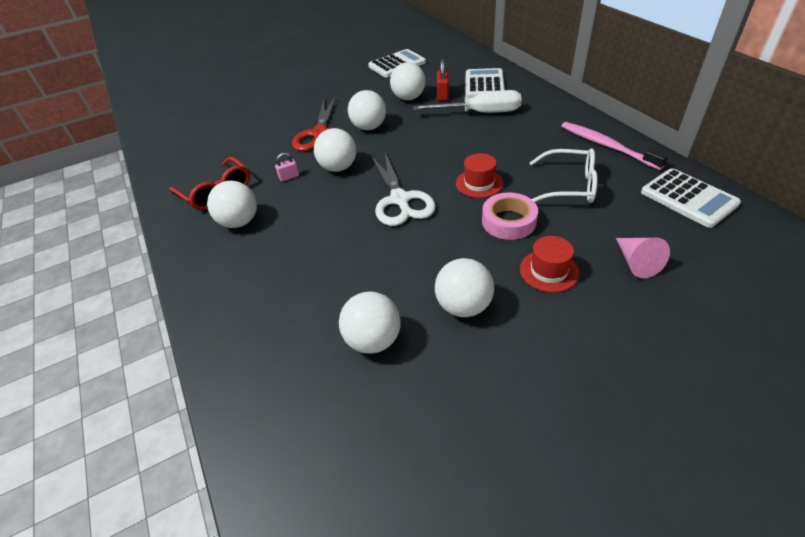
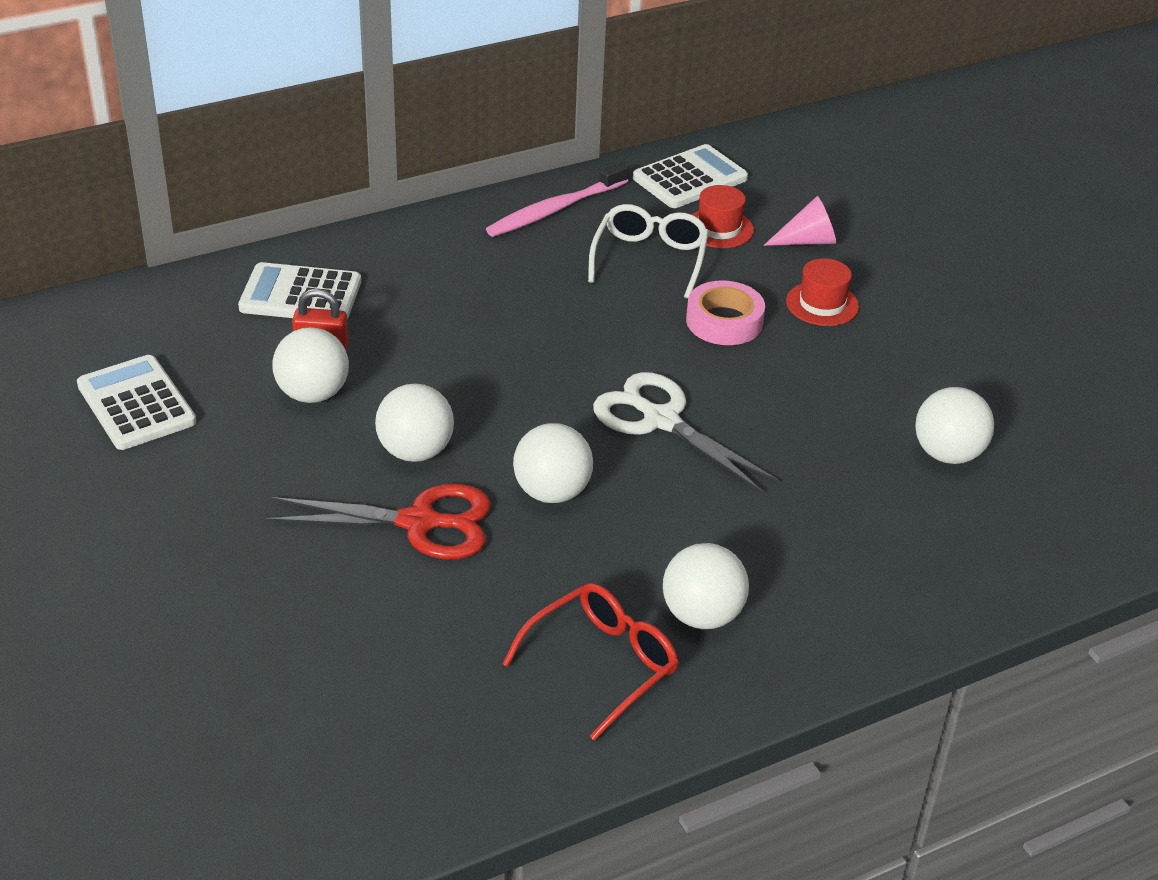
camera: 95 degrees left, 5 degrees down
(289, 177) = (569, 559): pink padlock -> none
(400, 200) = (661, 420): white scissors -> white scissors turned 120 degrees counterclockwise
(463, 306) = (885, 377): white ball -> none
(479, 183) = (629, 337): red hat -> red hat (719, 228)
(480, 113) = (411, 312): white screwdriver -> none

